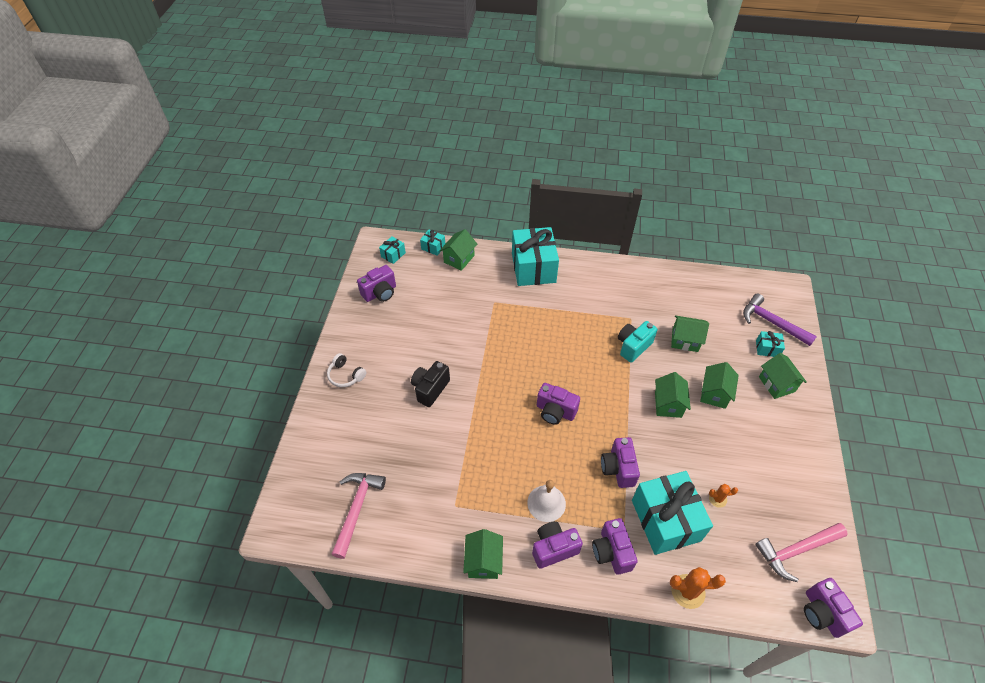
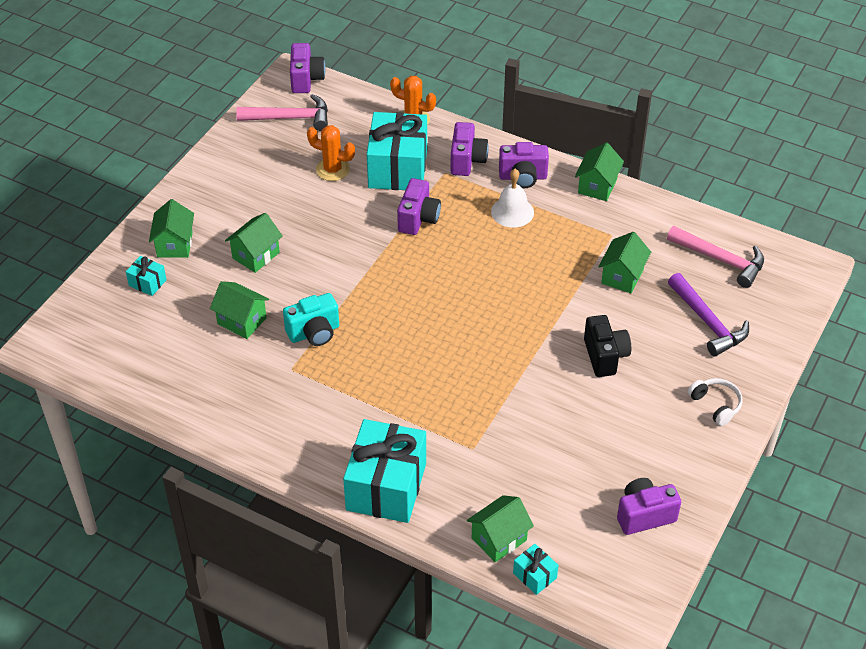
camera: 160 degrees left, 5 degrees down
(357, 508) = (721, 260): pink hammer -> pink hammer turned 90 degrees counterclockwise
(393, 255) = (607, 581): turquoise gift -> none
(430, 389) = (605, 356): black camera -> black camera turned 60 degrees counterclockwise
(555, 411) = (458, 289): purple camera -> none
(668, 404) = (319, 260): green house -> green house (622, 276)
(717, 499) = (332, 169): orange cactus -> orange cactus, size x1.72
(771, 322) = (111, 310): purple hammer -> purple hammer (708, 322)

